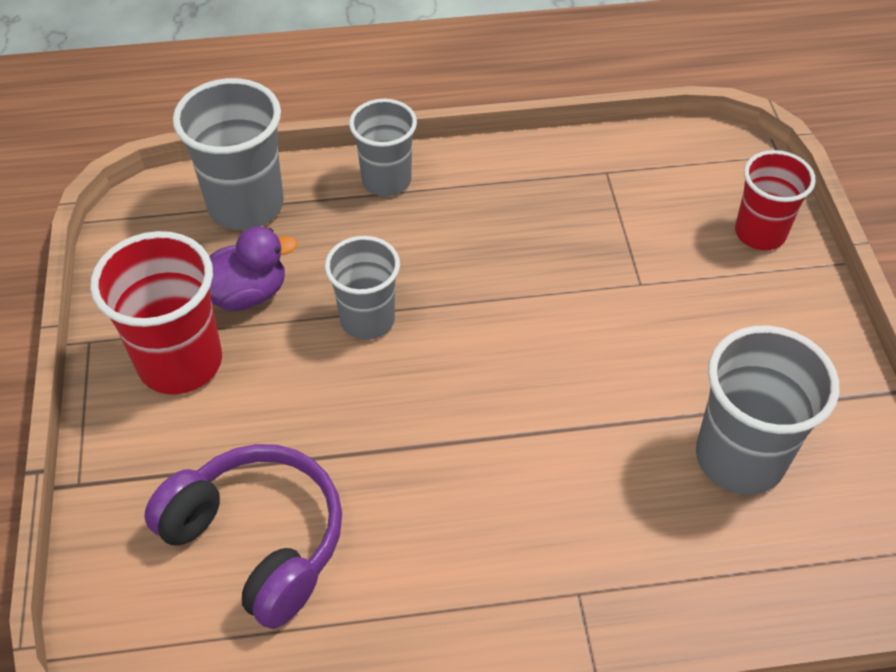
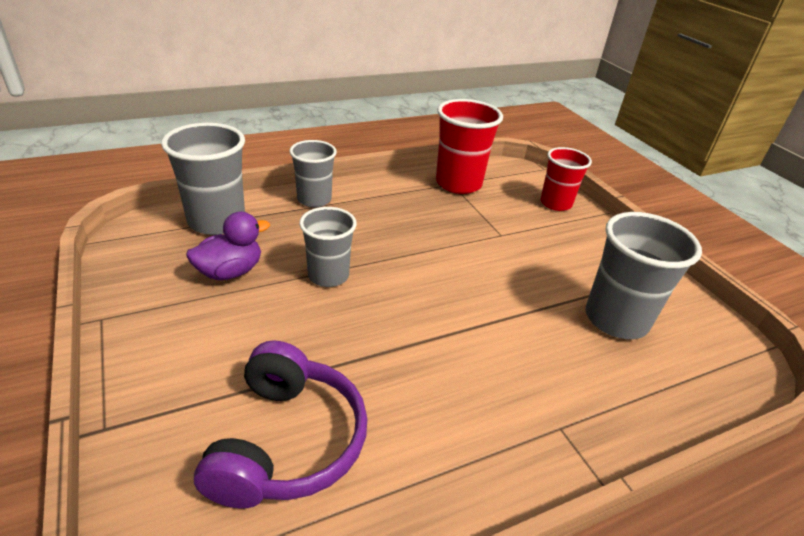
camera: 20 degrees left, 15 degrees down
(180, 362) = (186, 322): red cup -> red cup (458, 183)
(258, 540) = (287, 442): purple headphones -> purple headphones turned 75 degrees clockwise

